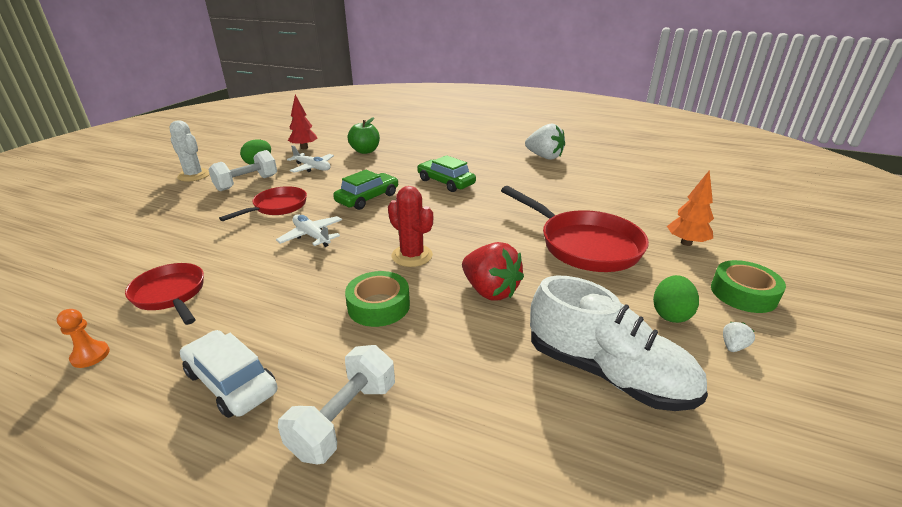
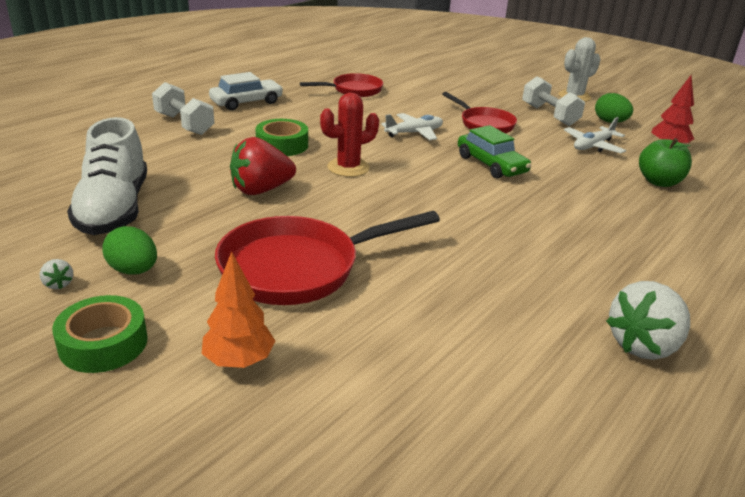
camera: 105 degrees right, 0 degrees up
(90, 355) = (304, 76): orange pawn -> none
(446, 182) = (529, 218): green car -> none
(607, 373) = (114, 209): white shoe -> white shoe turned 60 degrees counterclockwise

